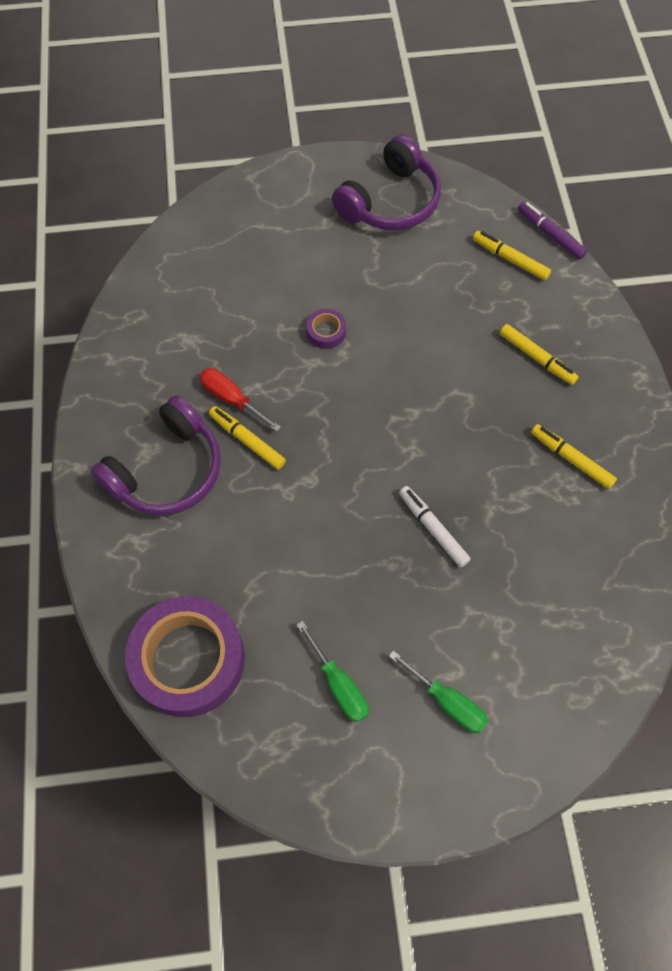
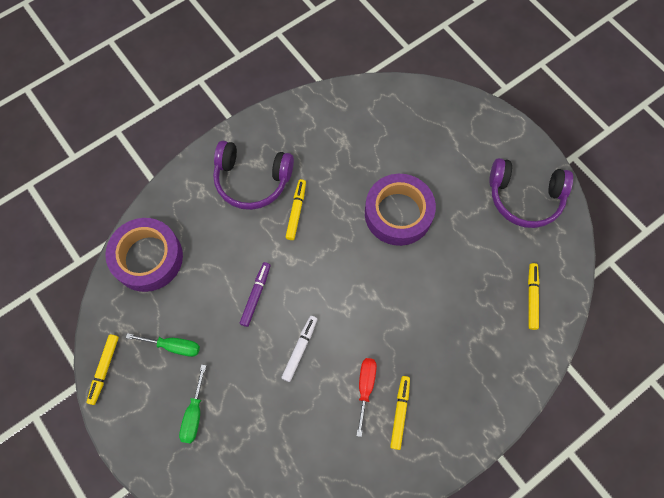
camera: 60 degrees right, 5 degrees up
(231, 399) = (318, 187): red screwdriver -> red screwdriver (365, 387)
(326, 332) = (398, 213): purple tape -> purple tape, size x2.40
(338, 685) = (173, 346): green screwdriver -> green screwdriver turned 105 degrees counterclockwise
(536, 358) = (463, 353): yellow marker -> yellow marker (104, 369)
(550, 234) = (572, 314): purple marker -> purple marker (256, 295)

